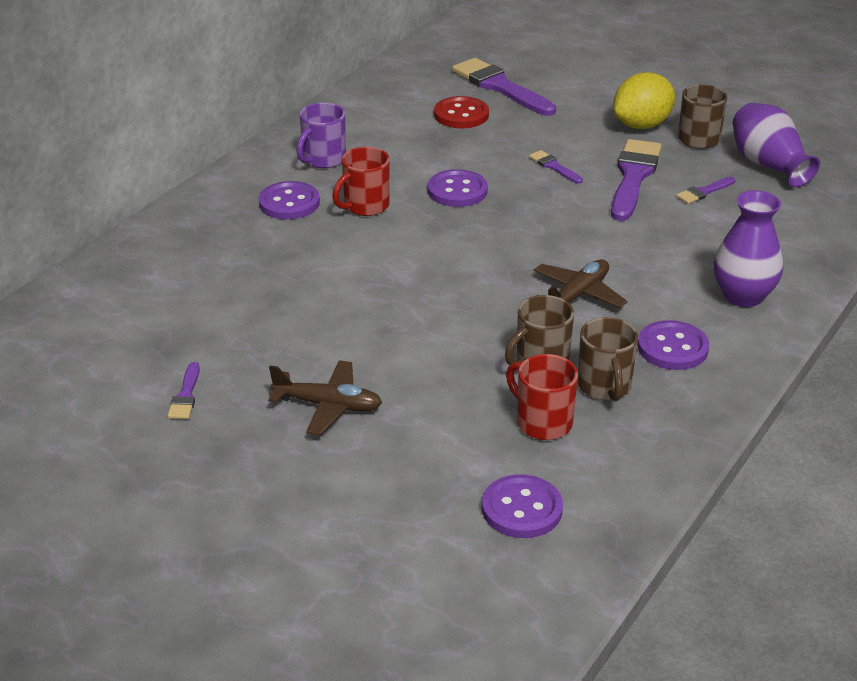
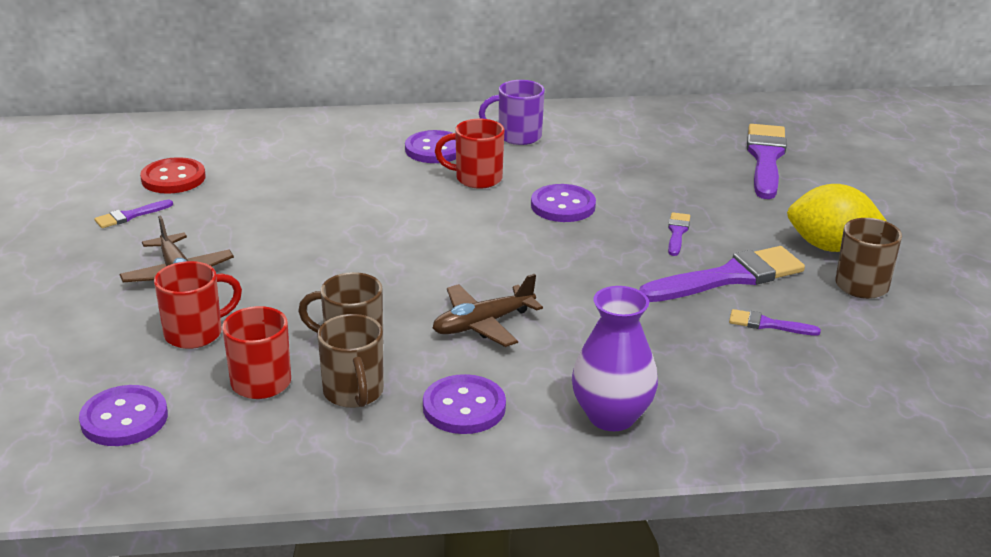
camera: 50 degrees right, 5 degrees down
(435, 429) = (196, 333): none -> red mug
(461, 115) = (687, 161): red button -> red button (173, 178)
(578, 295) = (483, 324): brown plane -> brown plane turned 150 degrees clockwise
(604, 387) = (354, 393): brown mug -> brown mug turned 60 degrees counterclockwise
(768, 165) = (887, 343): purple vase -> none

